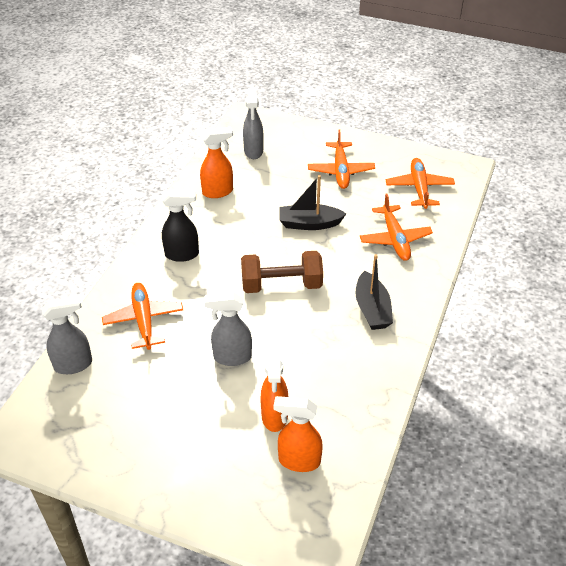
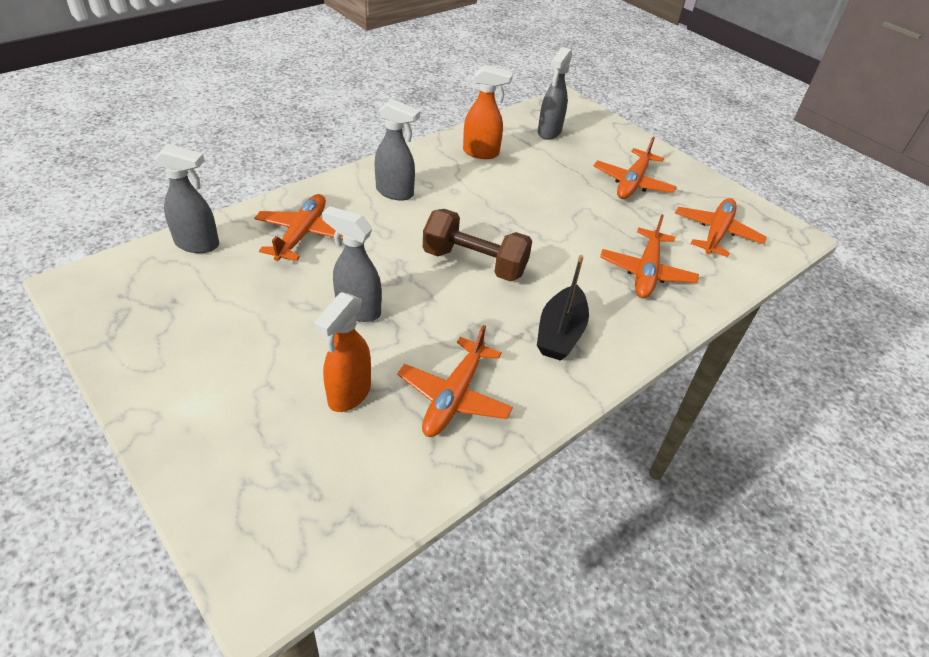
camera: 25 degrees right, 0 degrees up
(182, 254) = (395, 192): black spray bottle -> grey spray bottle
(298, 461) = (332, 458): orange spray bottle -> none
(309, 224) = (555, 218): black boat -> none
(339, 384) = (454, 396): none -> orange plane

